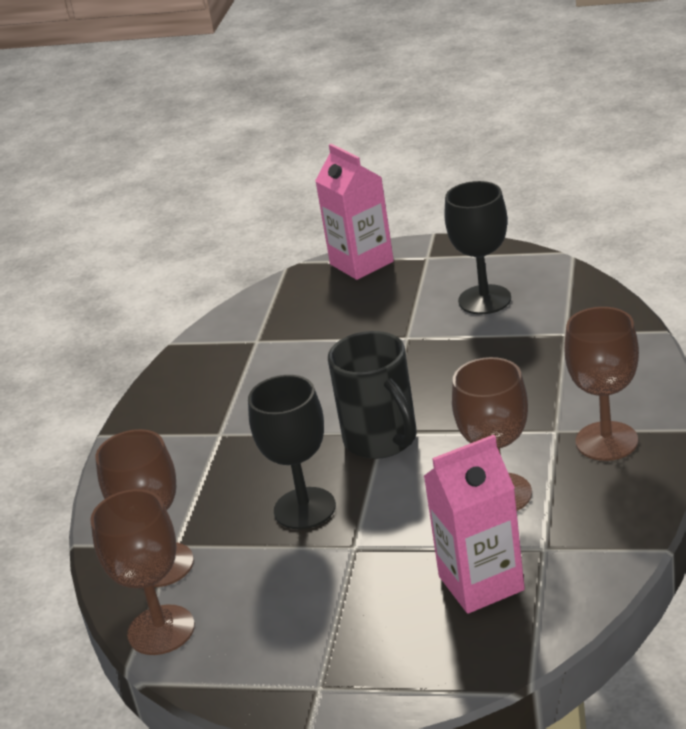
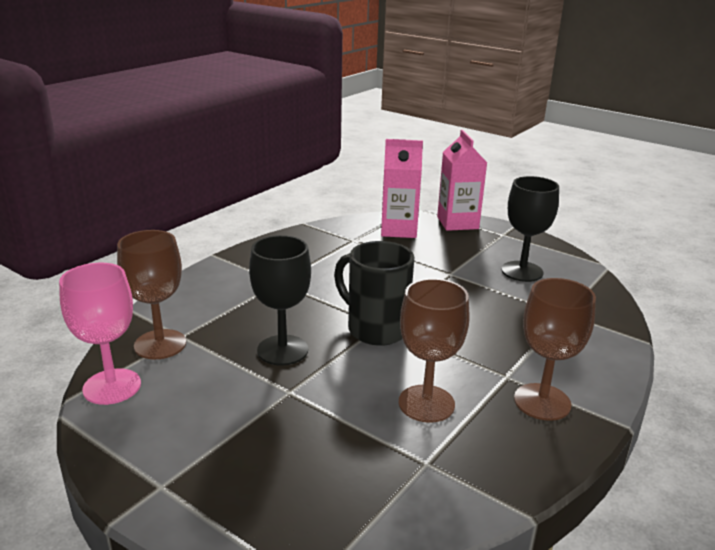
camera: 20 degrees right, 5 degrees down
(161, 630) = (112, 386): brown goblet -> pink goblet
(382, 440) = (375, 329): black mug -> black mug turned 135 degrees clockwise
(481, 583) = (353, 466): pink carton -> pink carton (398, 230)

